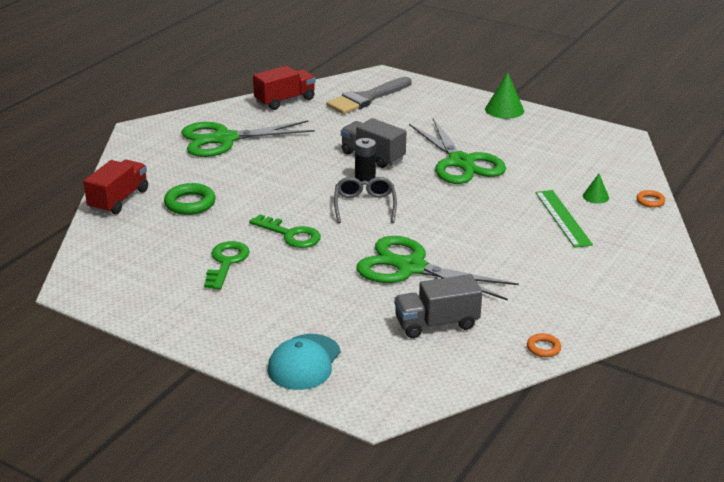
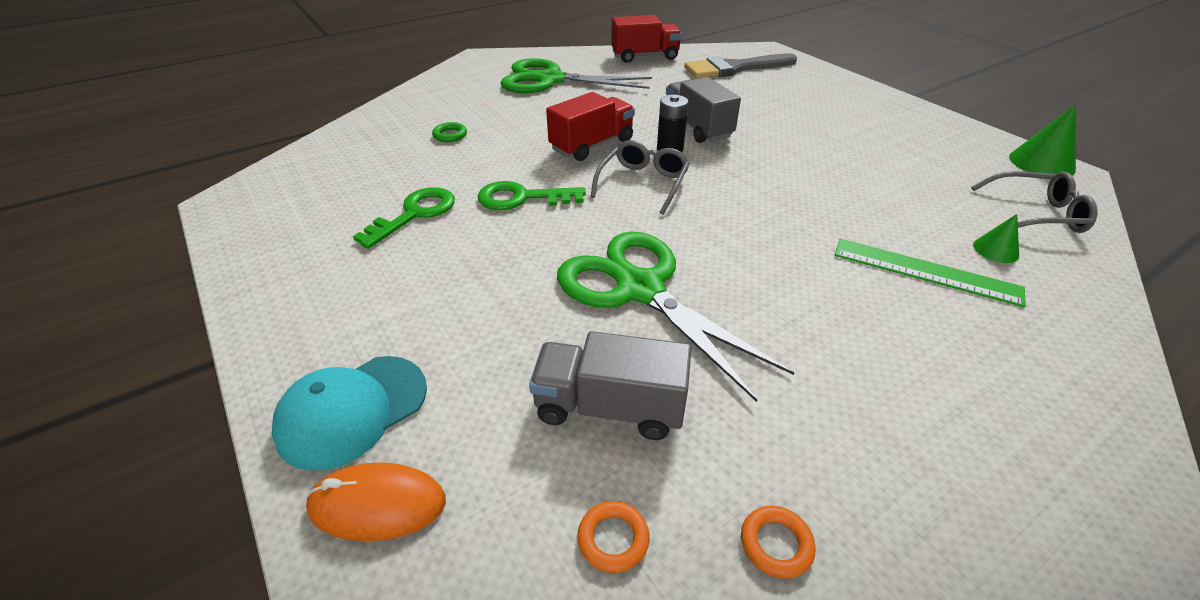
camera: 25 degrees right, 10 degrees up
(119, 200) = (386, 116): red truck -> red truck (592, 145)
(190, 203) = (450, 135): green ring -> green ring, size x0.56
(290, 235) = (522, 198): green key -> green key turned 120 degrees clockwise
(357, 388) = (377, 504): none -> orange mouse
(461, 162) = (806, 157): green scissors -> none
(504, 109) = (899, 107): green cone -> green cone (1041, 163)
(562, 218) = (925, 271): green ruler -> green ruler turned 75 degrees counterclockwise
(611, 169) = (1035, 214): none -> grey glasses
(650, 201) = (1096, 281): orange ring -> orange ring (613, 539)

